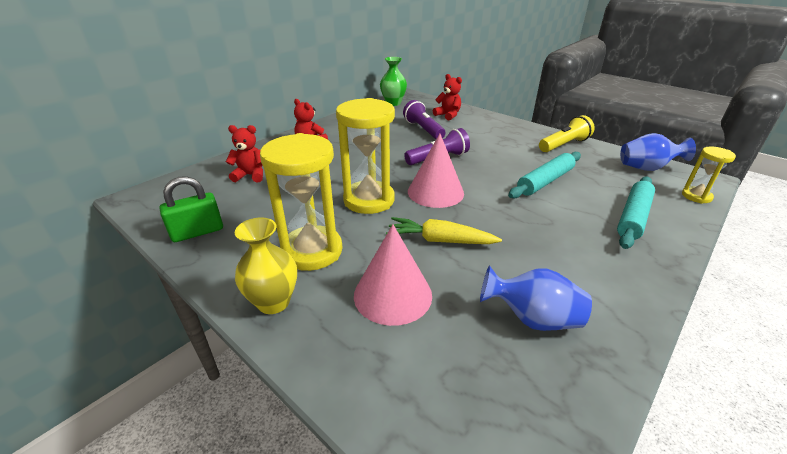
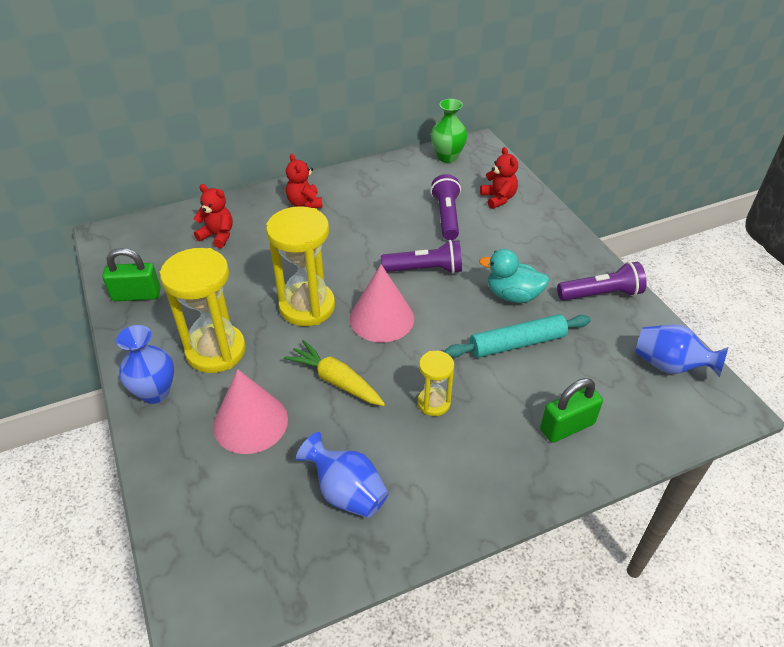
camera: 25 degrees right, 10 degrees up
(273, 302) = (155, 392): yellow vase -> blue vase
(512, 158) = (513, 295): none -> turquoise duck
(564, 145) = (601, 294): yellow flashlight -> purple flashlight
(633, 217) = (567, 426): turquoise rolling pin -> green padlock
(696, 196) = (683, 427): yellow hourglass -> yellow hourglass (433, 403)

